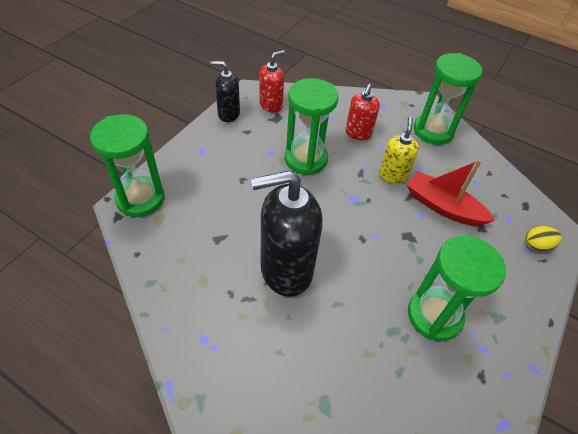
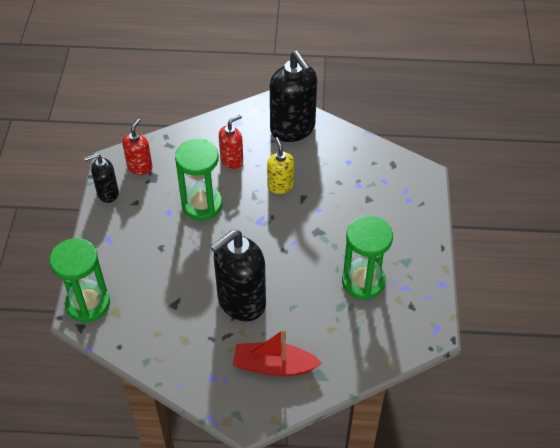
camera: 25 degrees left, 0 degrees up
(358, 133) = (232, 160): red soap dispenser -> red soap dispenser turned 120 degrees counterclockwise
(433, 131) = (293, 129): green hourglass -> black soap dispenser
(443, 206) = (332, 195): red boat -> red boat (274, 366)
(537, 245) = (412, 194): yellow egg -> none

